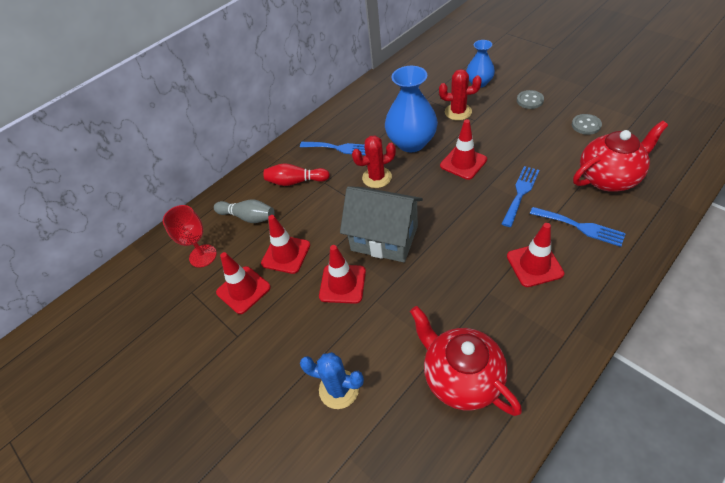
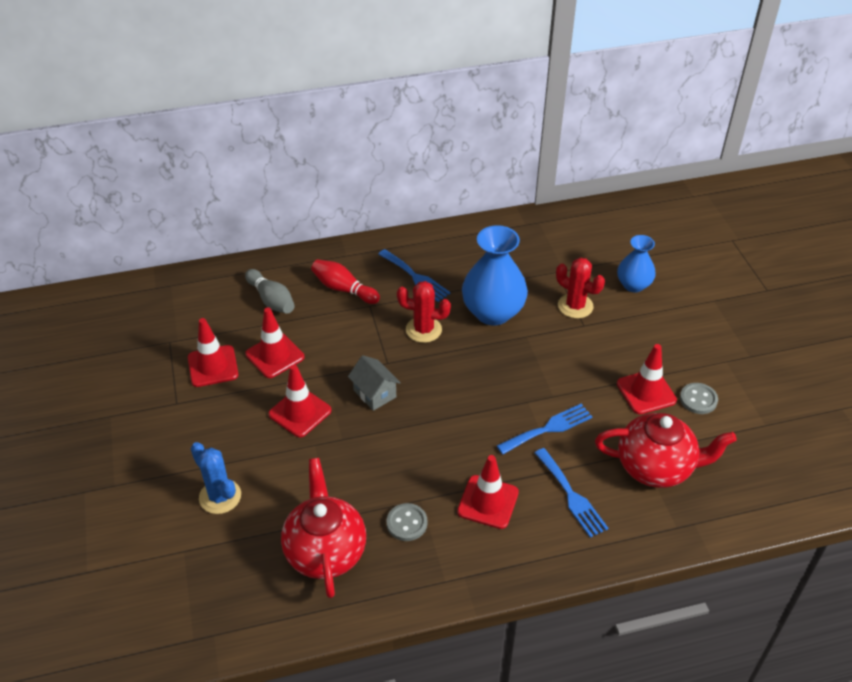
camera: 25 degrees right, 5 degrees down
(203, 256) = (203, 314): red goblet -> none
(384, 238) = (375, 393): grey house -> grey house, size x0.52
(463, 163) = (523, 364): red traffic cone -> red traffic cone (646, 392)
(530, 100) = (667, 337): grey button -> grey button (407, 523)

